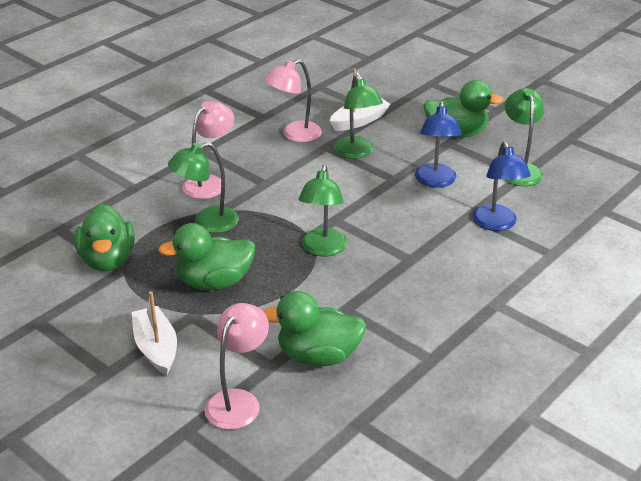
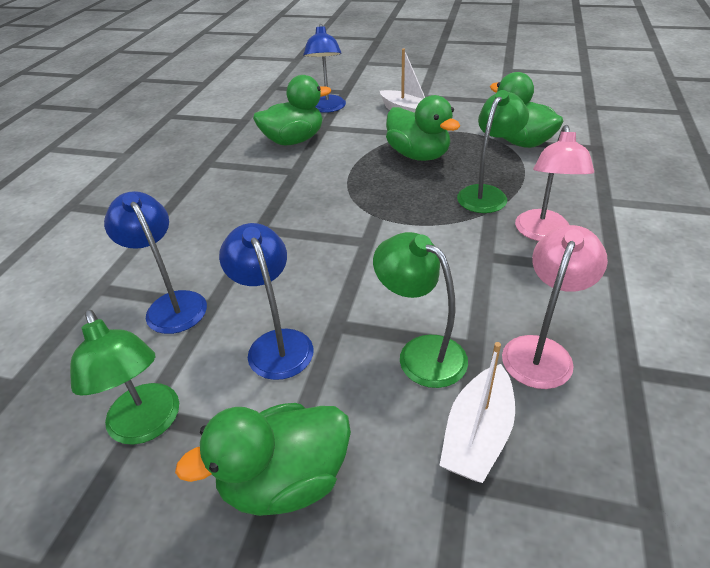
camera: 155 degrees right, 5 degrees up
(214, 282) = (418, 155): green duck -> green duck turned 90 degrees clockwise
(238, 401) = (327, 108): pink lamp -> blue lamp
(323, 249) = (352, 208): green lamp -> none

